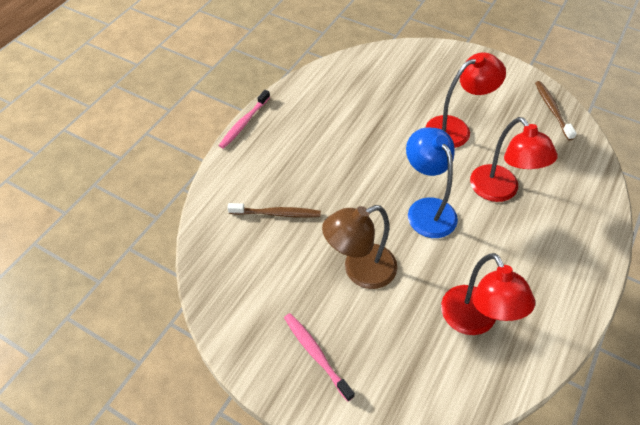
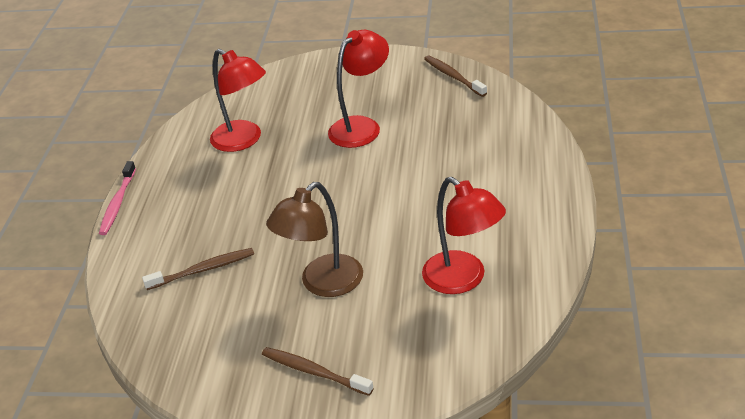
camera: 20 degrees left, 15 degrees down
(316, 355) = (314, 372): pink toothbrush -> brown toothbrush
(426, 209) = (366, 206): blue lamp -> none
(500, 191) = (435, 163): red lamp -> red lamp (244, 140)

